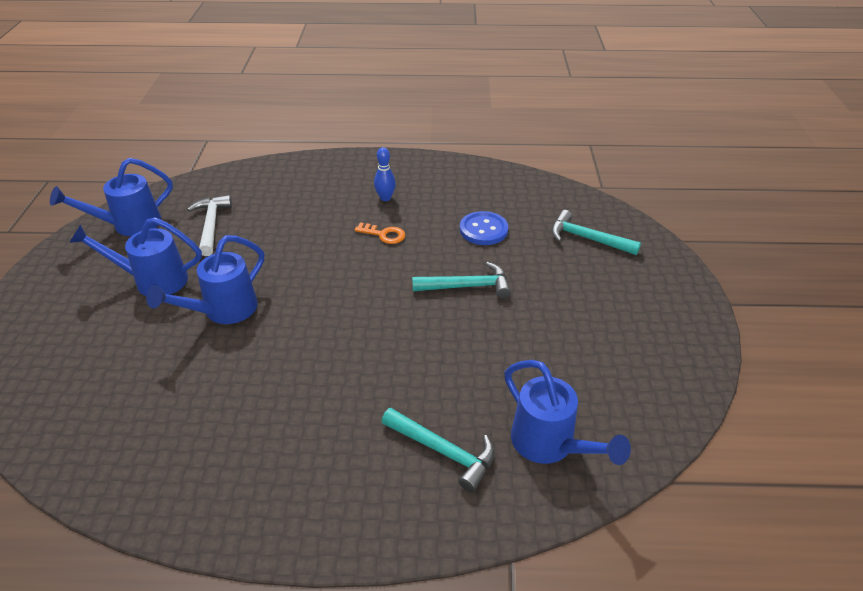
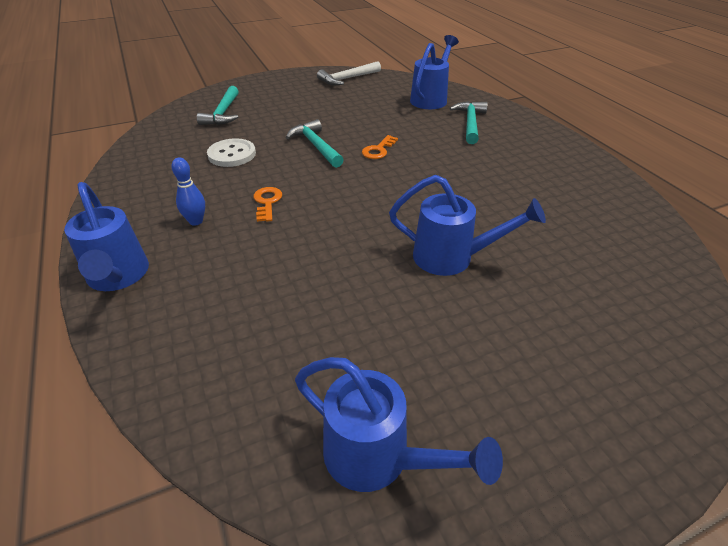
camera: 115 degrees left, 0 degrees up
(153, 280) = (461, 341): blue watering can -> blue watering can (118, 277)
(211, 225) = (321, 348): white hammer -> white hammer (347, 79)
(427, 330) = (378, 150): none -> orange key
(483, 230) = (232, 154): blue button -> white button

